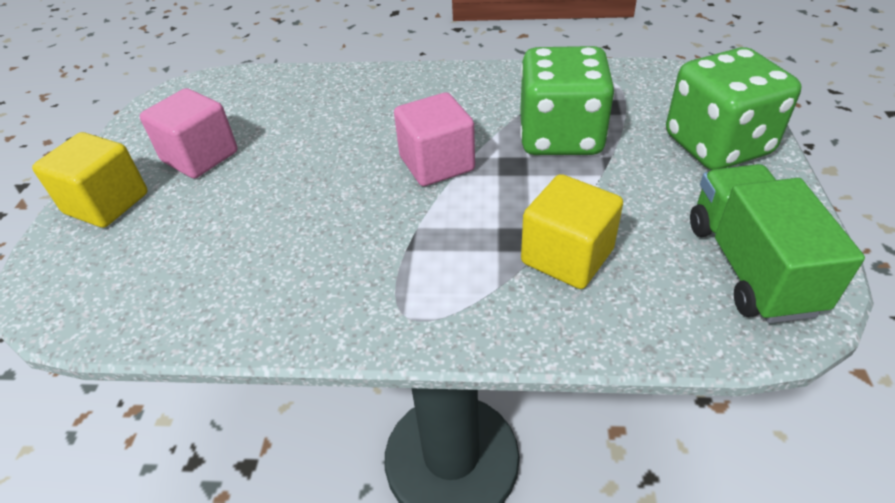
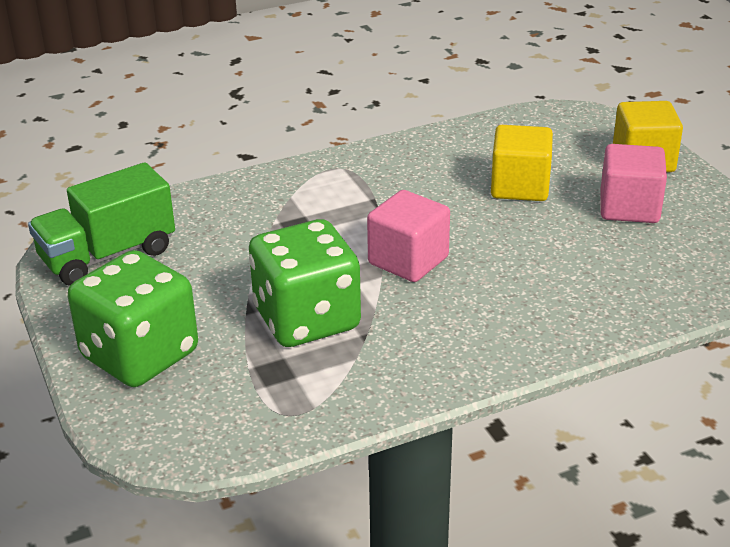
camera: 150 degrees right, 10 degrees down
(567, 256) = (250, 225): yellow cube -> yellow cube (520, 187)
(750, 266) = (108, 255): green truck -> green truck turned 90 degrees clockwise

